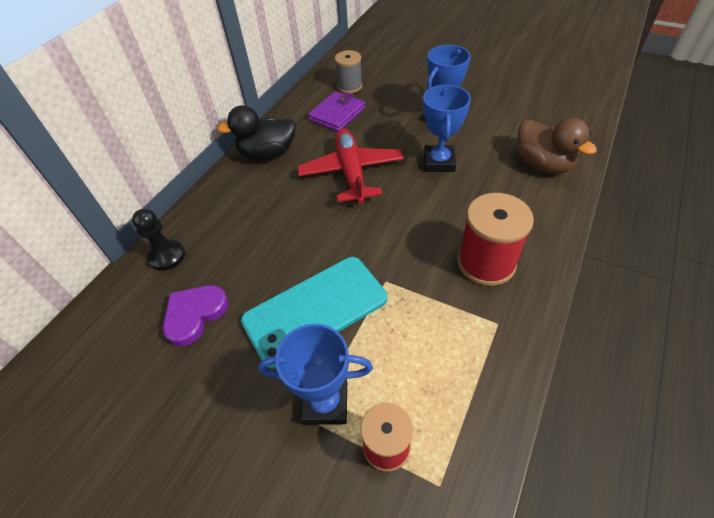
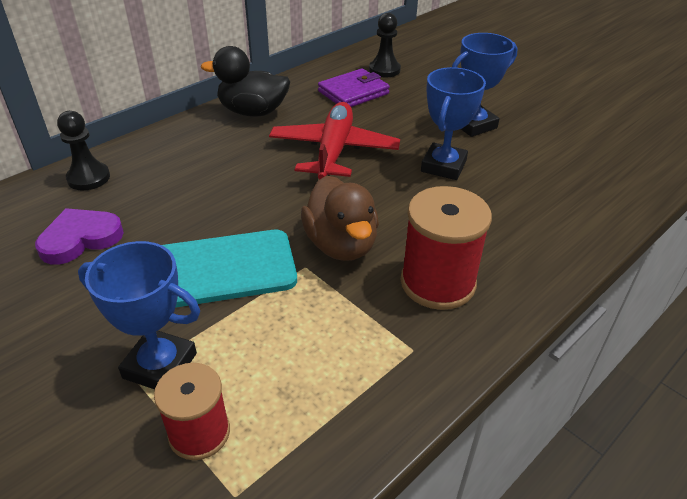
camera: 15 degrees right, 10 degrees down
(349, 86) = (384, 70): grey spool -> black pawn
(543, 164) = (575, 200): brown duck -> brown duck (341, 245)

